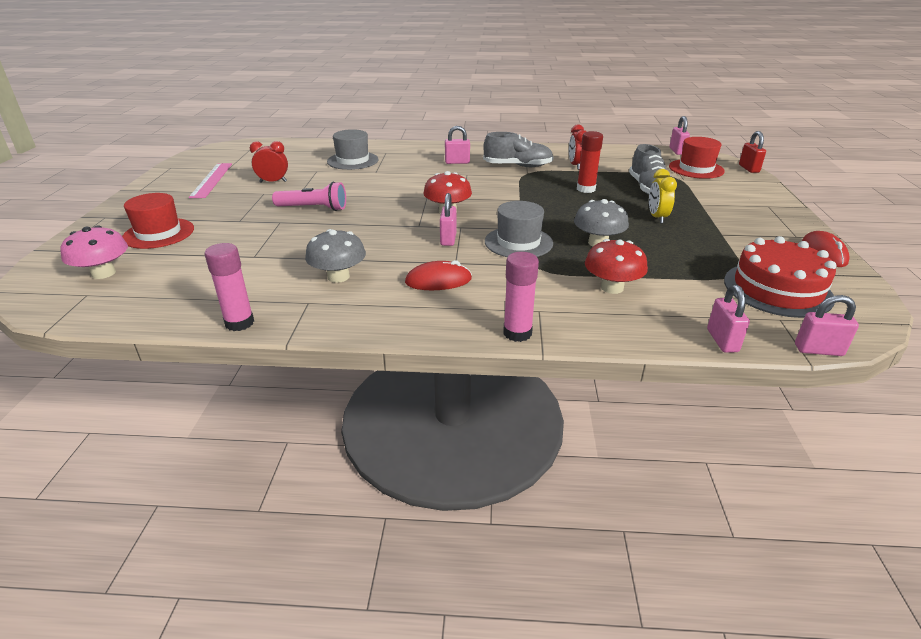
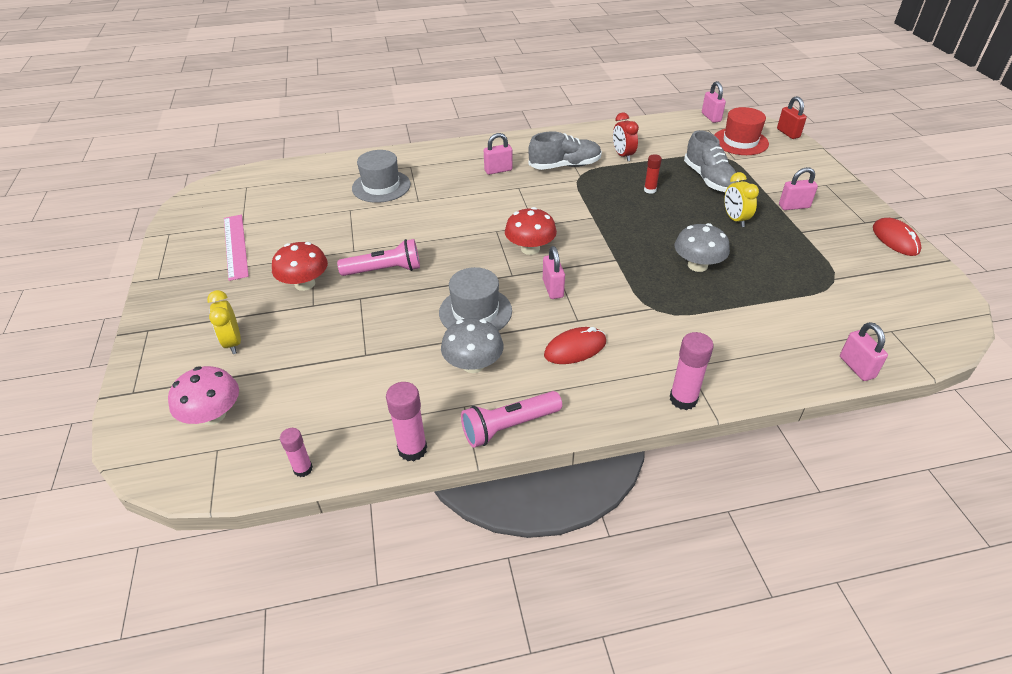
camera: 15 degrees left, 10 degrees up
(139, 319) = (303, 469): none -> pink glue stick
(158, 233) = (233, 343): red hat -> yellow clock
(273, 182) = (311, 236): red clock -> none
(336, 323) = (509, 426): none -> pink flashlight
(518, 242) = (623, 280): grey hat -> grey hat (475, 312)
(586, 189) = (650, 190): red glue stick -> red glue stick, size x0.63
(612, 287) = (737, 323): red mushroom -> red mushroom (305, 284)
(777, 289) = (875, 294): red cake -> none
(818, 350) = (934, 360): pink padlock -> pink padlock (794, 206)

